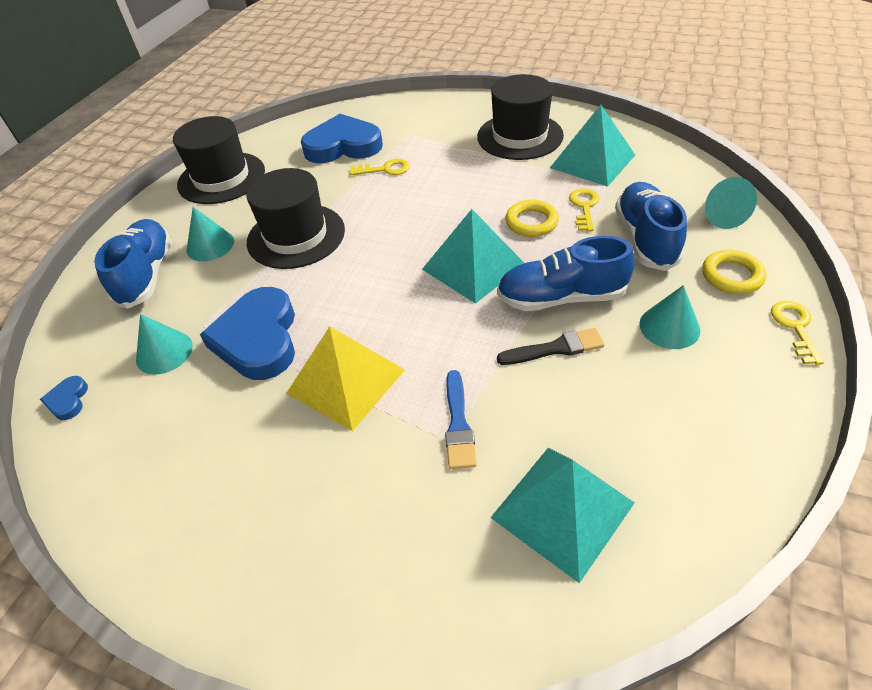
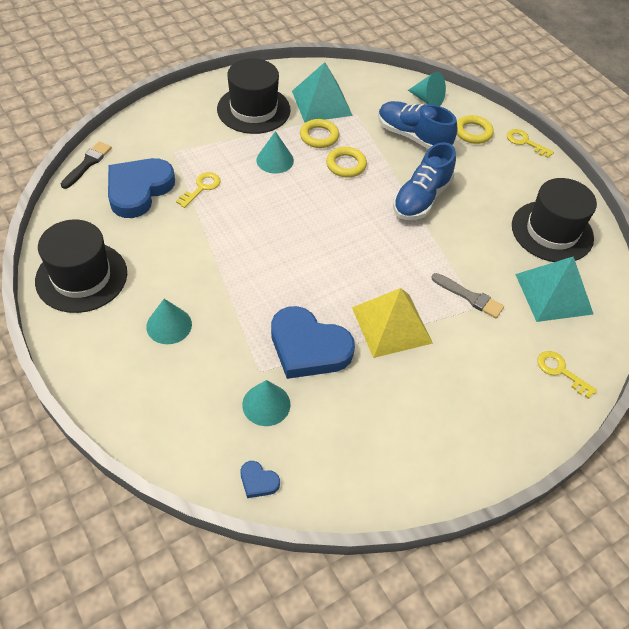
camera: 60 degrees left, 5 degrees up
(146, 275) = (159, 379): blue shoe -> none
(296, 236) = (220, 274): black hat -> black hat (552, 231)
(458, 424) = (469, 297): blue brush -> grey brush
(473, 266) = (355, 213): turquoise pyramid -> none
(544, 186) = (319, 136): none -> yellow ring
(555, 348) = (455, 227): black brush -> black brush (87, 164)
(584, 207) = (359, 137): yellow key -> yellow key (560, 371)
(669, 327) = (483, 178): turquoise cone -> turquoise cone (275, 160)

